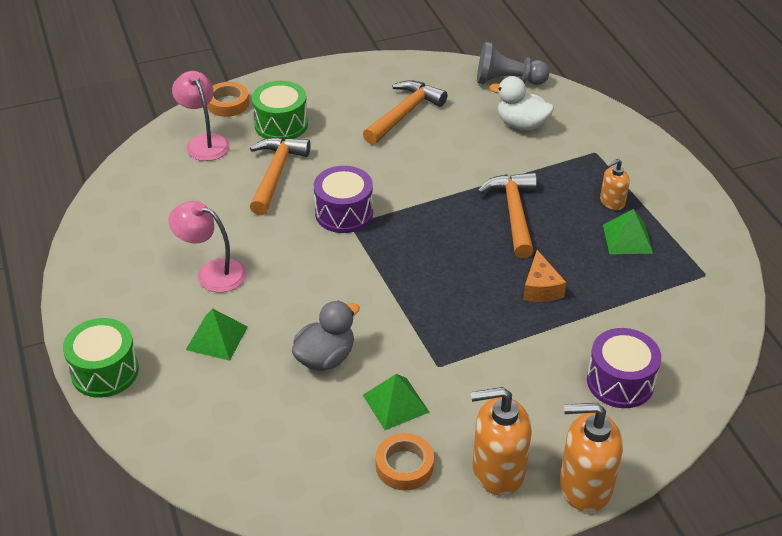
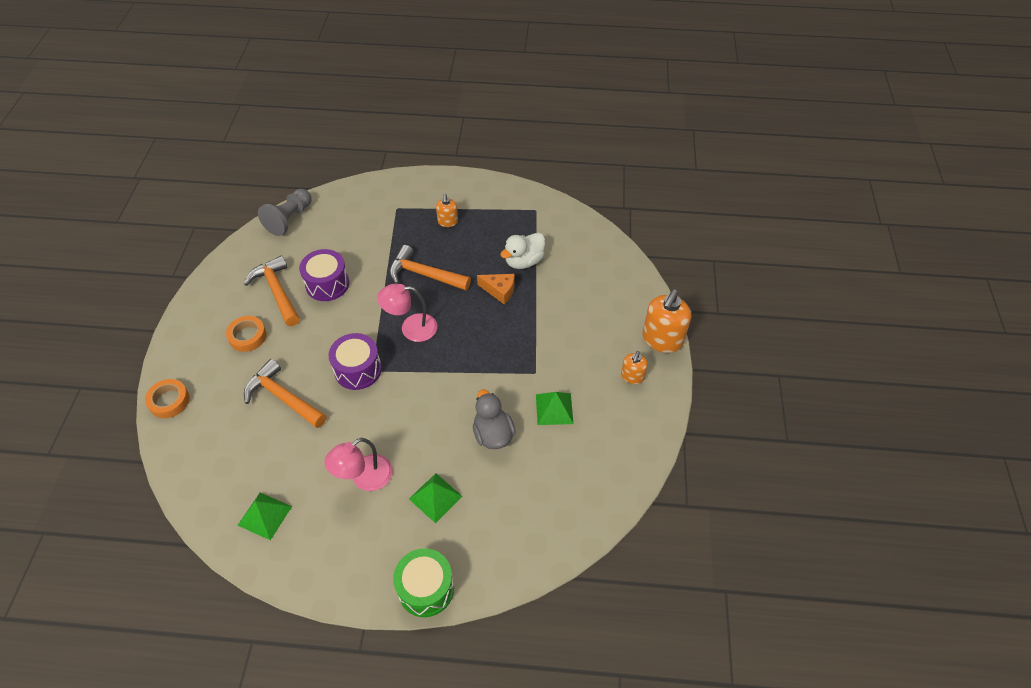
camera: 65 degrees left, 10 degrees up
(204, 142) = (206, 434): pink lamp -> pink lamp (411, 328)
(281, 124) = (226, 373): green drum -> none
(404, 466) = (607, 424): orange tape -> orange tape (247, 336)
(498, 470) = (632, 376): orange soap dispenser -> orange soap dispenser, size x0.55
(521, 124) = (341, 232): white duck -> white duck (524, 261)
(620, 382) = (595, 288): purple drum -> purple drum (327, 284)
(627, 238) = (484, 230): green pyramid -> green pyramid (264, 515)

